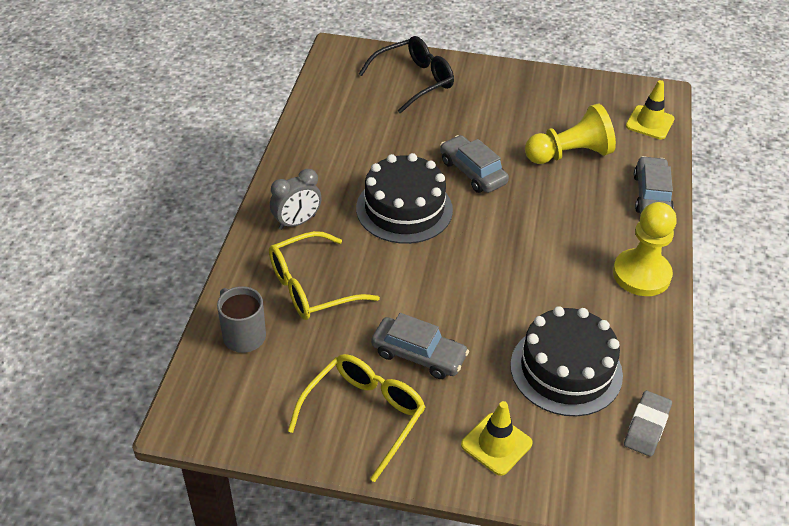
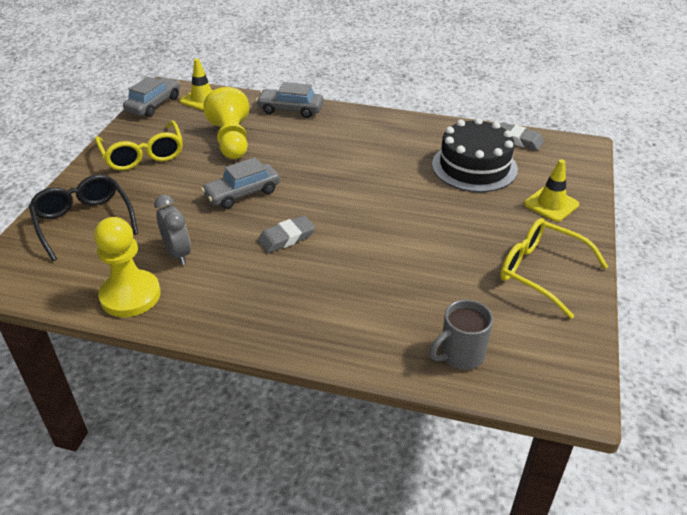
camera: 85 degrees left, 5 degrees down
(297, 222) = (296, 315): grey clock -> grey clock (178, 253)
(311, 287) = (392, 304): yellow glasses -> yellow glasses (143, 155)
(404, 209) = (286, 238): black cake -> grey eraser
(418, 355) = (470, 238): grey car -> grey car (154, 104)
(641, 274) = (376, 124): yellow pawn -> yellow pawn (130, 295)

